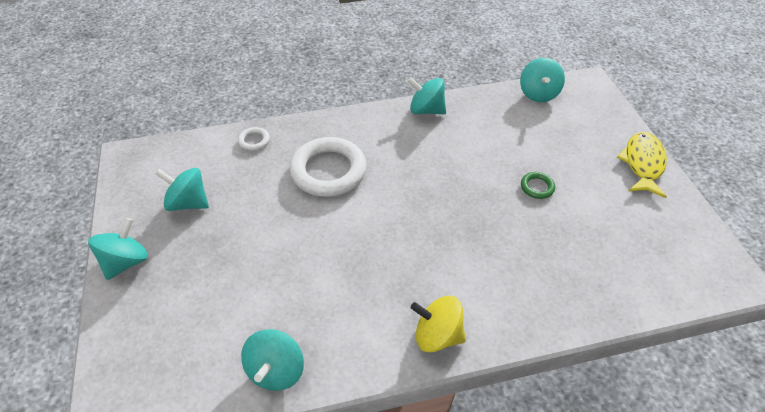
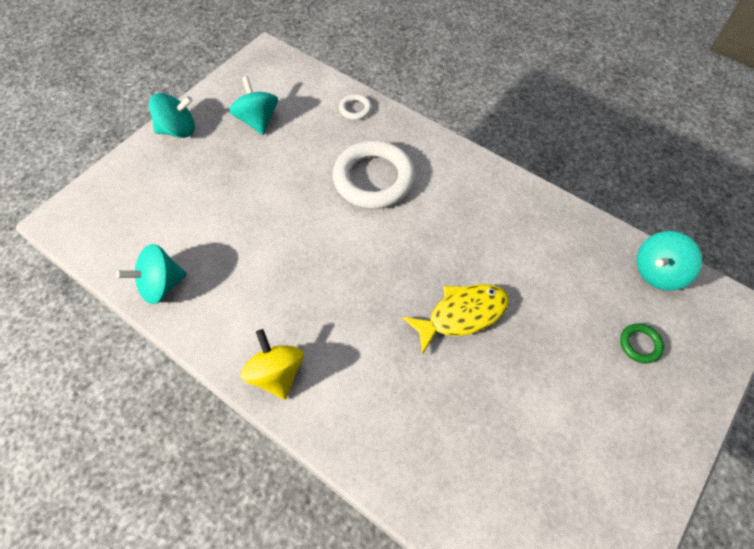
camera: 50 degrees right, 10 degrees up
(426, 110) = (522, 195): turquoise spinning top -> none
(537, 187) = (520, 351): green ring -> green ring (640, 344)
(642, 164) = (664, 436): yellow fish -> yellow fish (462, 315)

